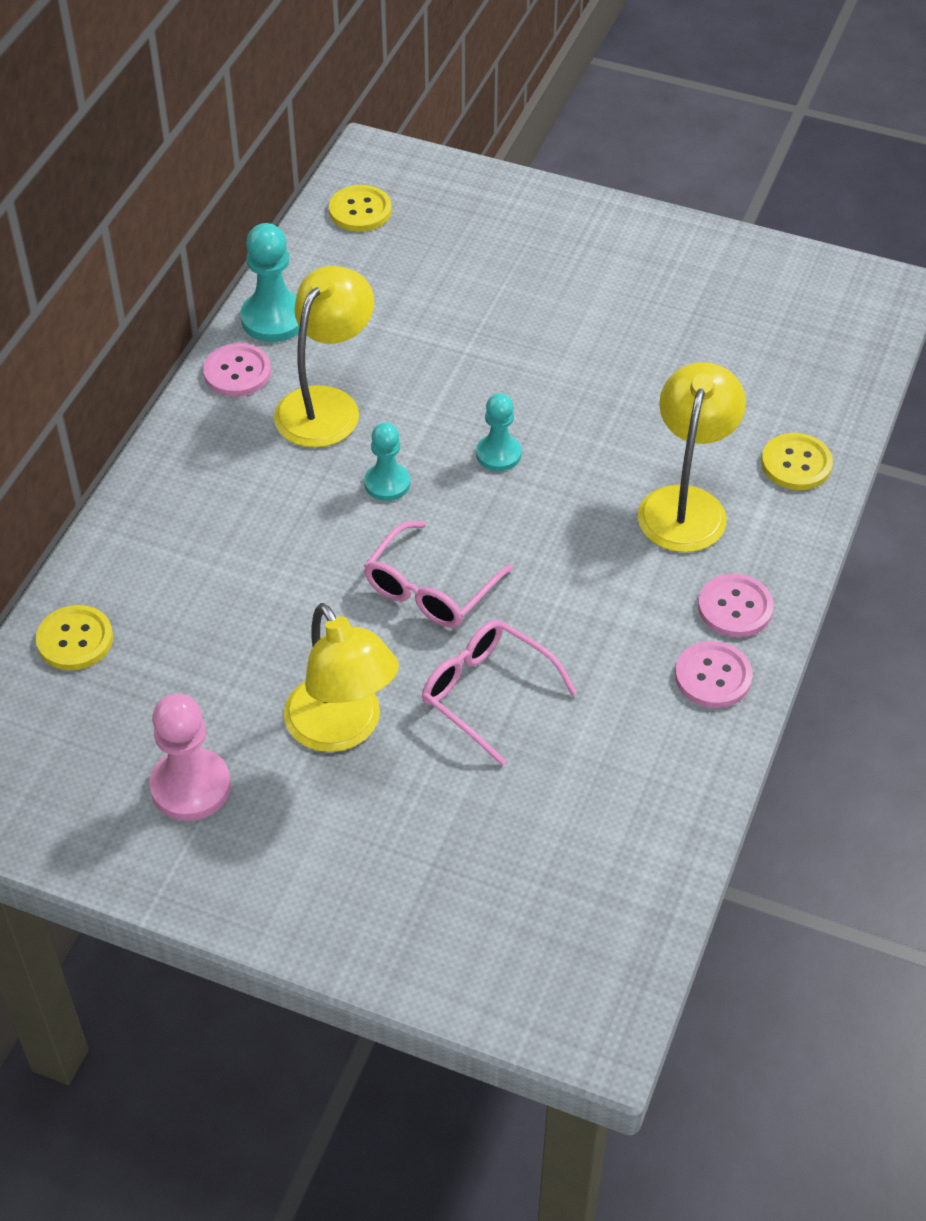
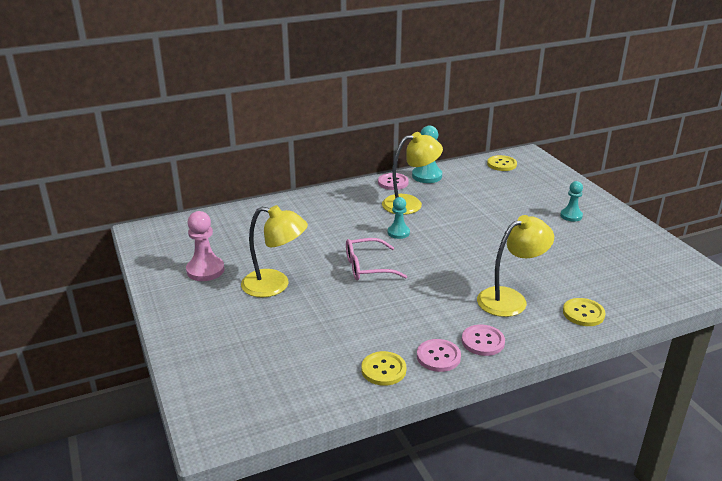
camera: 45 degrees right, 20 degrees down
(75, 640) = (236, 217): yellow button -> yellow button (383, 370)
(342, 729) = (275, 285): yellow lamp -> yellow lamp turned 90 degrees counterclockwise
(486, 693) = (340, 306): pink glasses -> none
(498, 454) = (453, 246): turquoise pawn -> turquoise pawn (571, 216)

